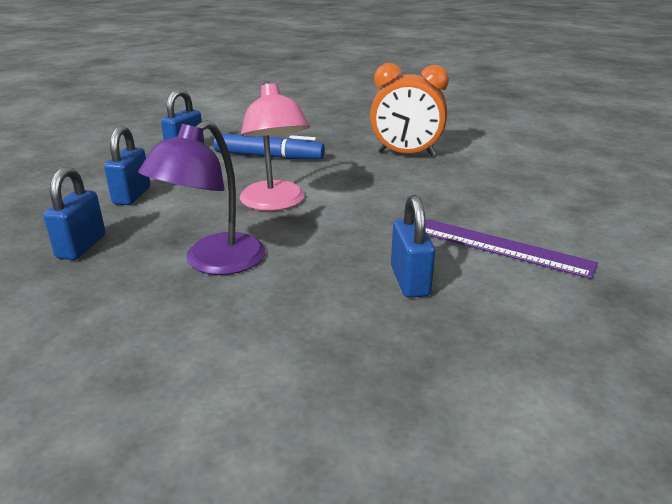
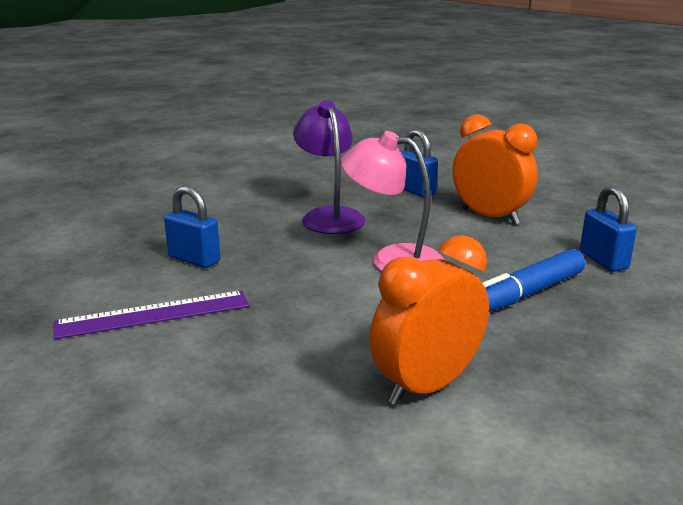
camera: 130 degrees right, 5 degrees down
(132, 195) = (490, 217): blue padlock -> orange clock

